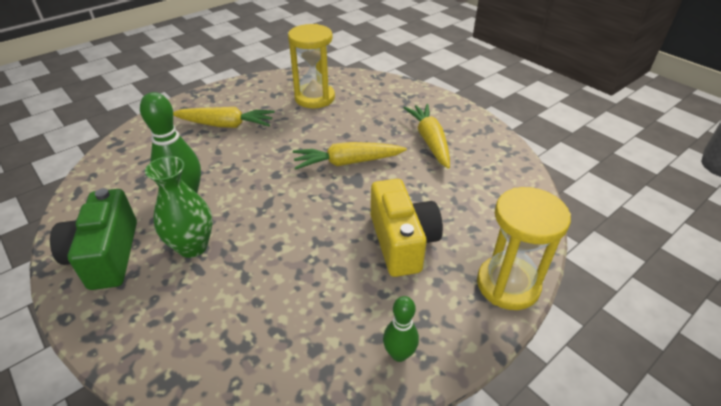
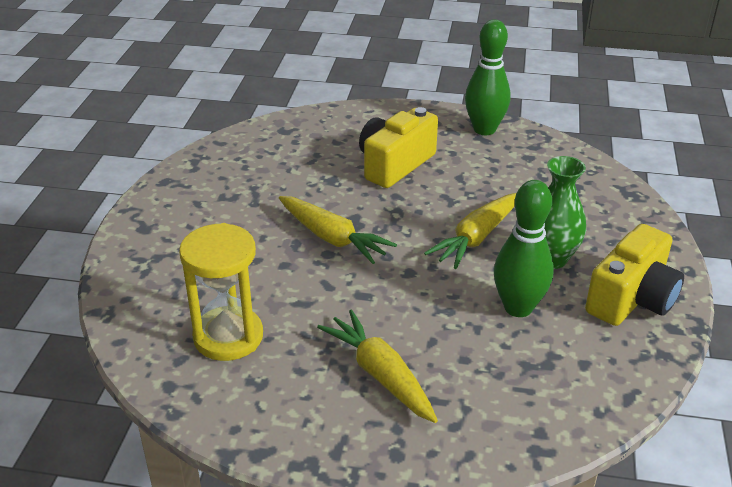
camera: 130 degrees left, 5 degrees down
(106, 255) = (632, 299): green camera -> yellow camera
(399, 354) = (484, 129): green bowling pin -> green bowling pin, size x1.74
(430, 141) = (232, 206): yellow carrot -> yellow carrot (476, 238)
(508, 285) = (375, 113): yellow hourglass -> none

